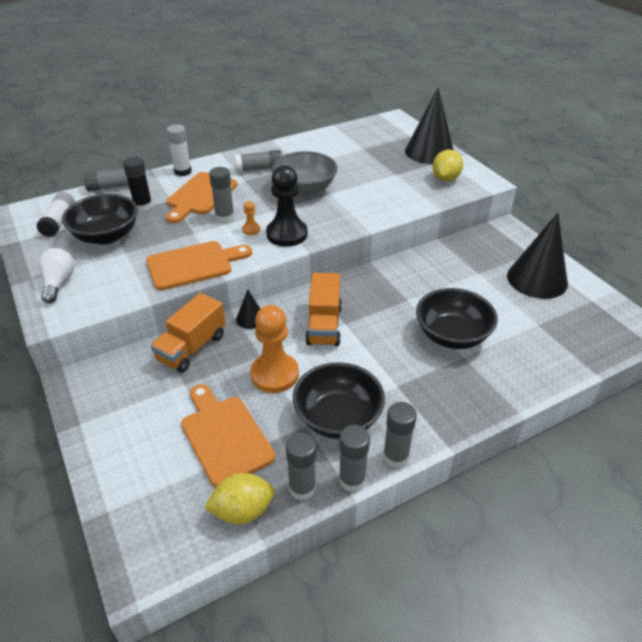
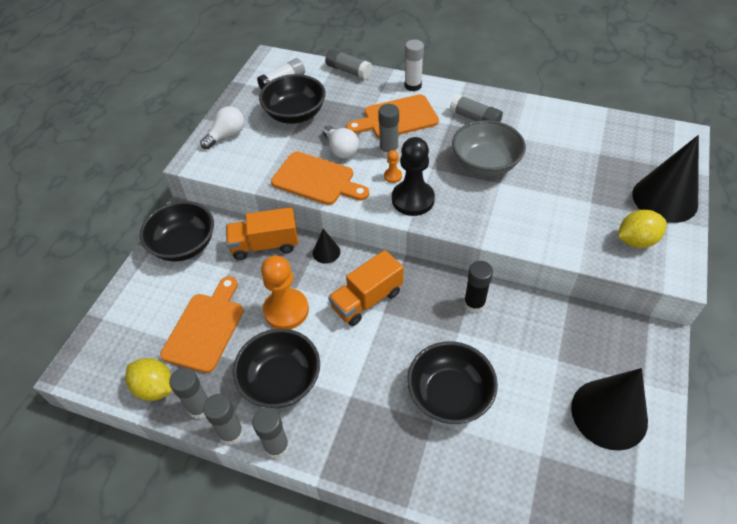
camera: 50 degrees right, 10 degrees up
(112, 399) = (184, 245): none -> black bowl
(143, 206) = (347, 102): black glue stick -> black glue stick (474, 304)
(184, 236) = (341, 150): none -> white light bulb

